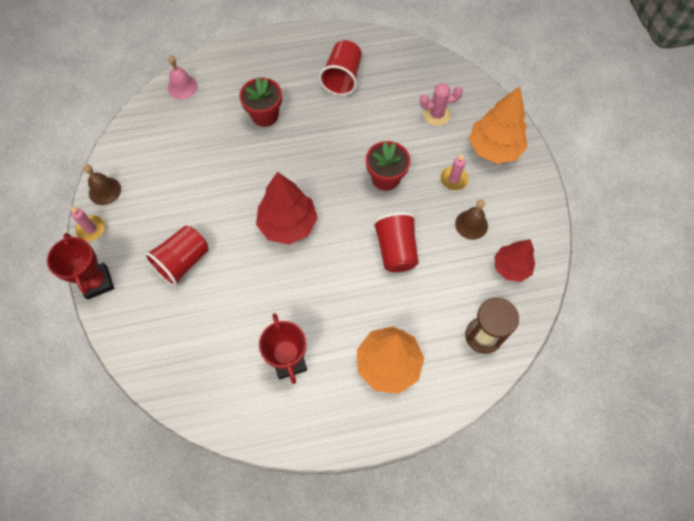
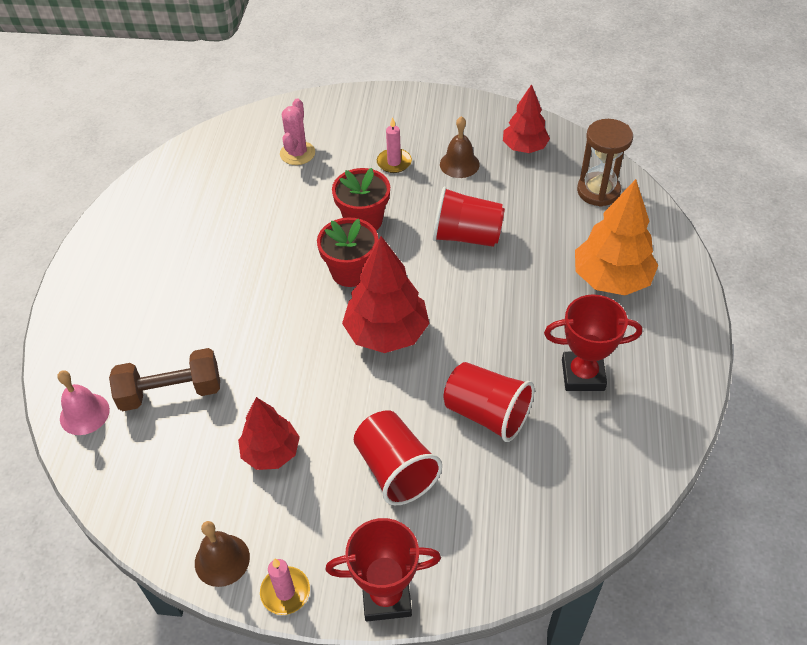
camera: 70 degrees left, 15 degrees down
(179, 190) = (271, 452): none -> red tree
(208, 122) = (171, 392): none -> brown dumbbell
(265, 115) = (199, 321): red flower pot -> red flower pot (350, 272)
(342, 78) = (188, 225): red cup -> red cup (486, 414)
(494, 148) = (369, 119): orange tree -> none

